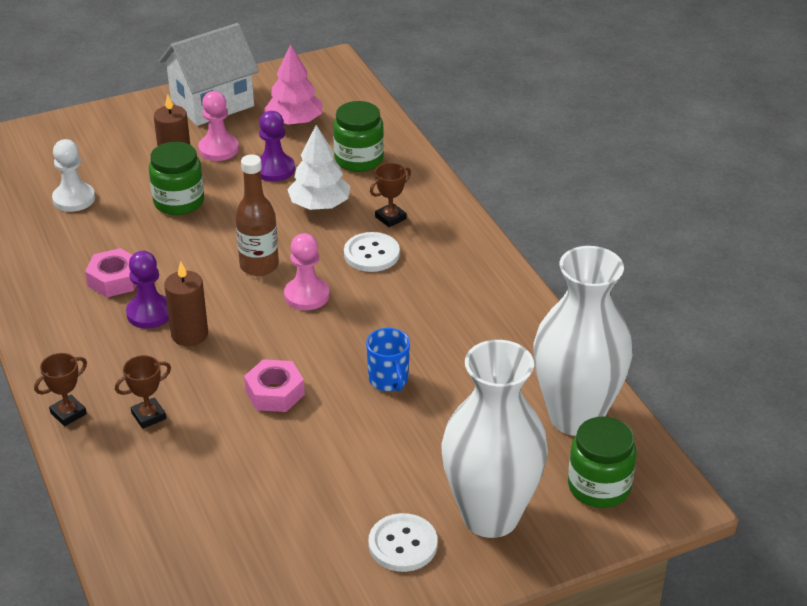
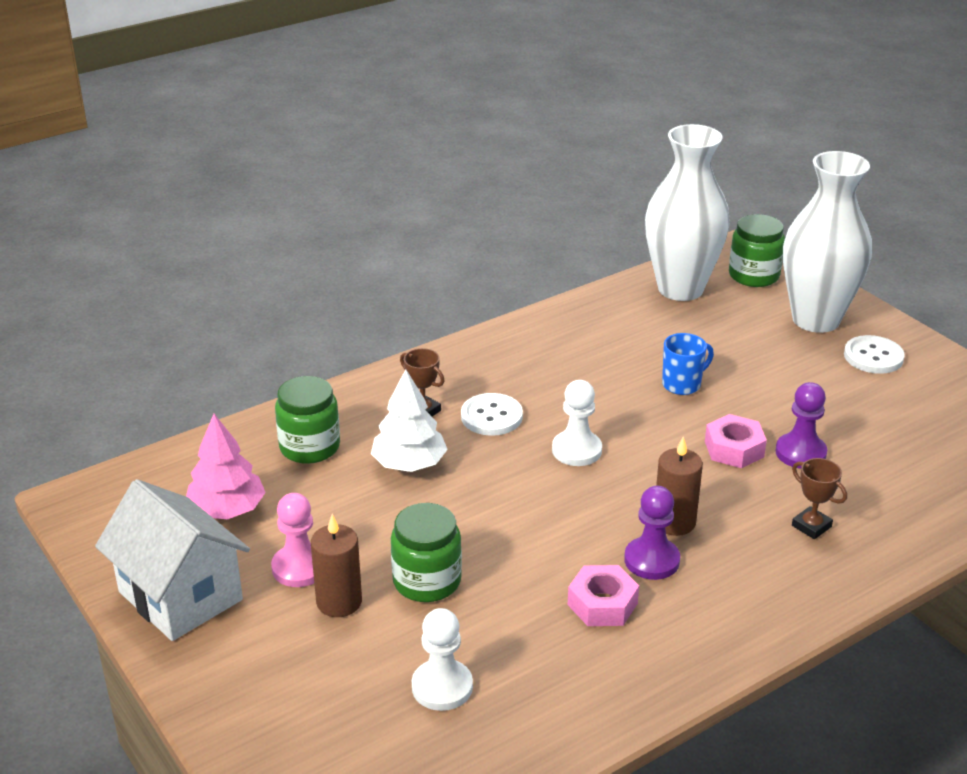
camera: 100 degrees left, 5 degrees down
(68, 413) = (841, 586): brown trophy -> none
(259, 266) = (537, 491): brown bottle -> none
(274, 169) = (340, 510): purple pawn -> purple pawn (800, 453)
(306, 295) = (576, 450): pink pawn -> white pawn

